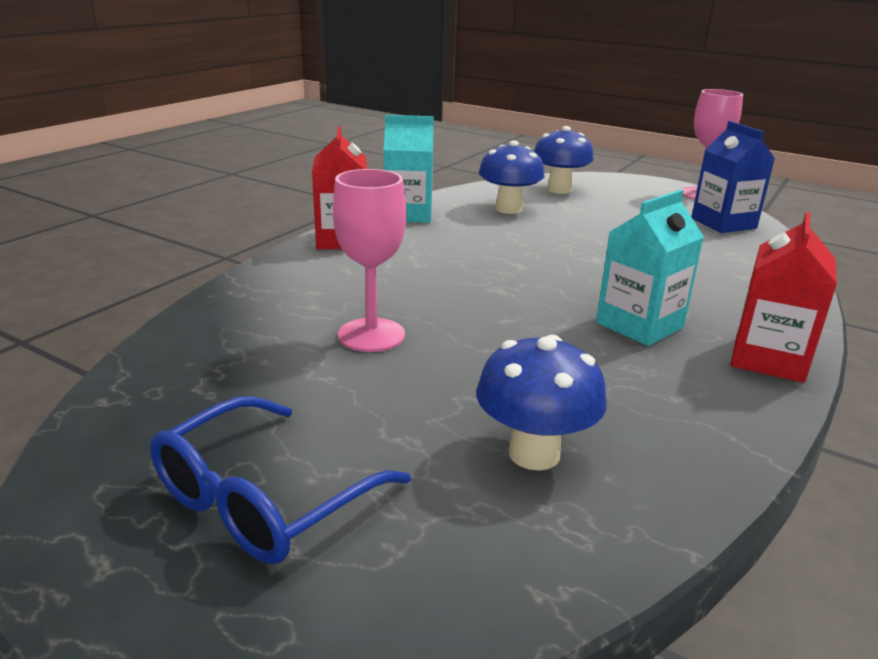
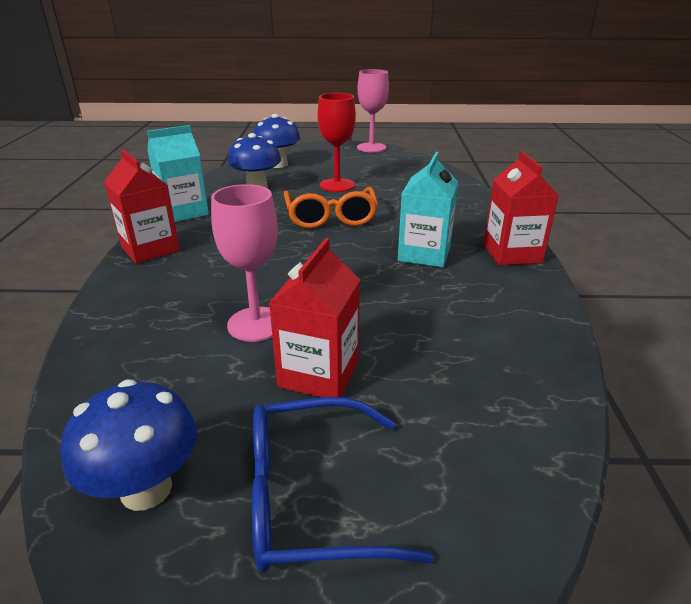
camera: 30 degrees left, 5 degrees up
(263, 499) = (311, 497): blue glasses -> blue glasses turned 75 degrees clockwise
(385, 400) = (319, 373): none -> red carton
(534, 453) = (452, 372): blue mushroom -> blue mushroom (146, 489)
(563, 257) = (331, 217): none -> orange glasses
(608, 226) = (337, 185): none -> red goblet
(723, 223) = (403, 166): blue carton -> none

